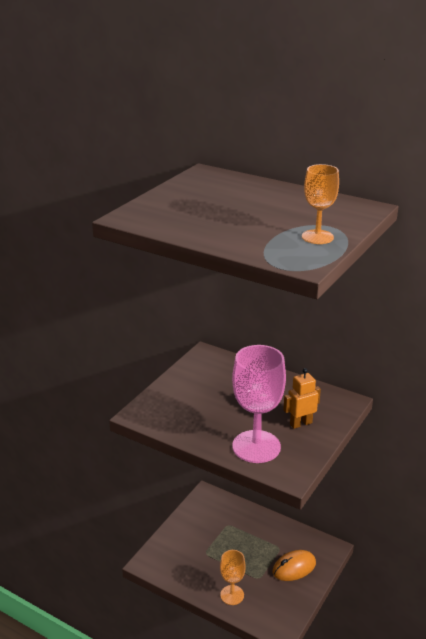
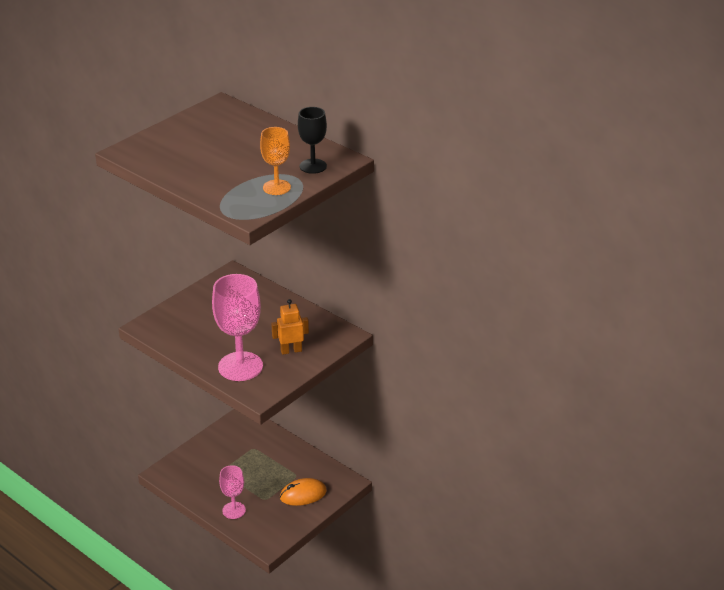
camera: 10 degrees right, 5 degrees up
(232, 595) = (234, 510): orange goblet -> pink goblet
(341, 215) = (313, 166): none -> black goblet

